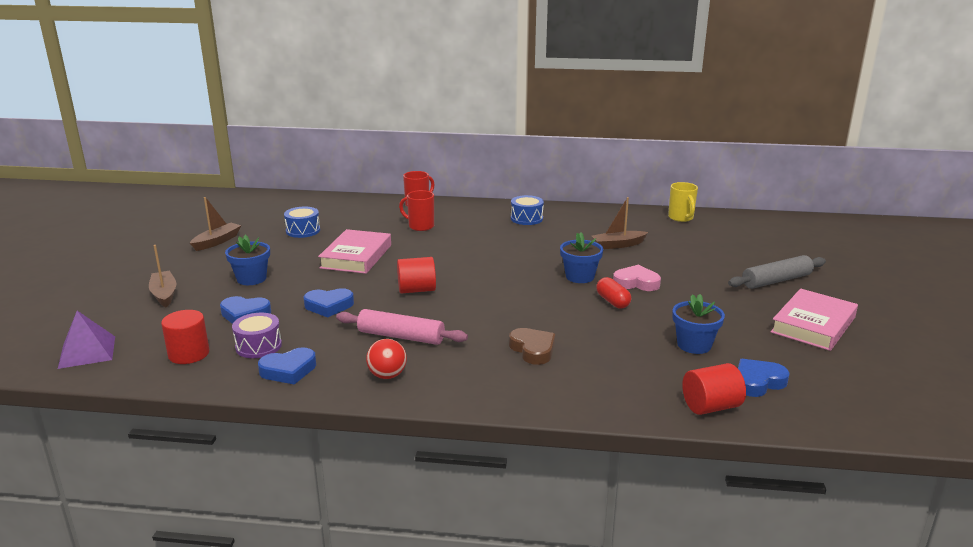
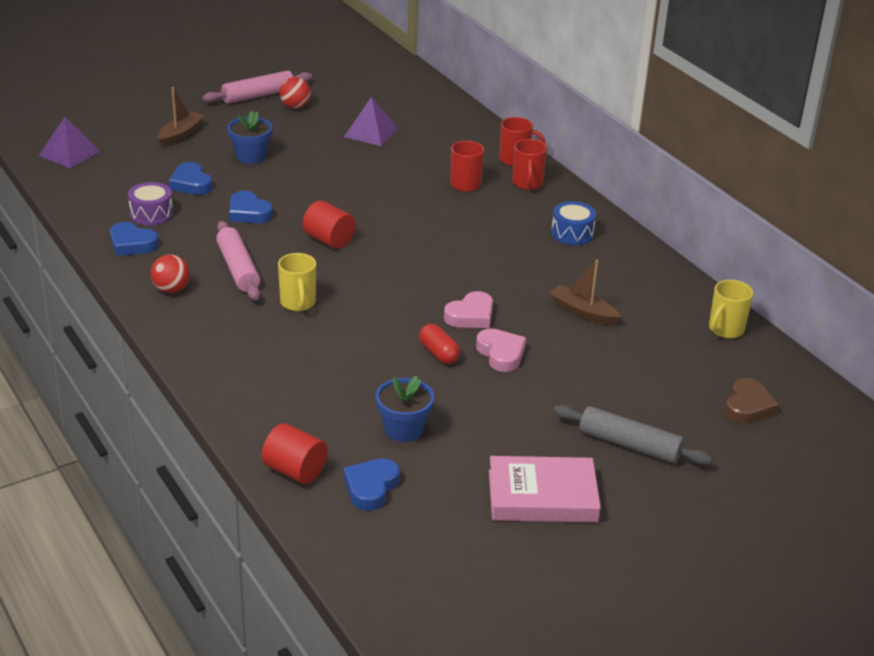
camera: 50 degrees right, 10 degrees up
(173, 248) = (258, 95): none -> pink rolling pin
(189, 354) = (109, 192): red cylinder -> none
(217, 241) = (295, 106): brown boat -> red ball
(303, 231) = (370, 132): blue drum -> purple pyramid
(356, 256) = (355, 182): pink book -> none
(451, 211) = (527, 183): none -> red mug
(483, 329) = (298, 303): none -> yellow mug
(533, 350) = (291, 342): brown heart -> brown heart (748, 406)
(580, 277) = (470, 315): blue flower pot -> pink heart
(612, 302) = (439, 353): red capsule -> red capsule turned 60 degrees counterclockwise
(758, 382) = (371, 487): blue heart -> blue heart turned 90 degrees counterclockwise

